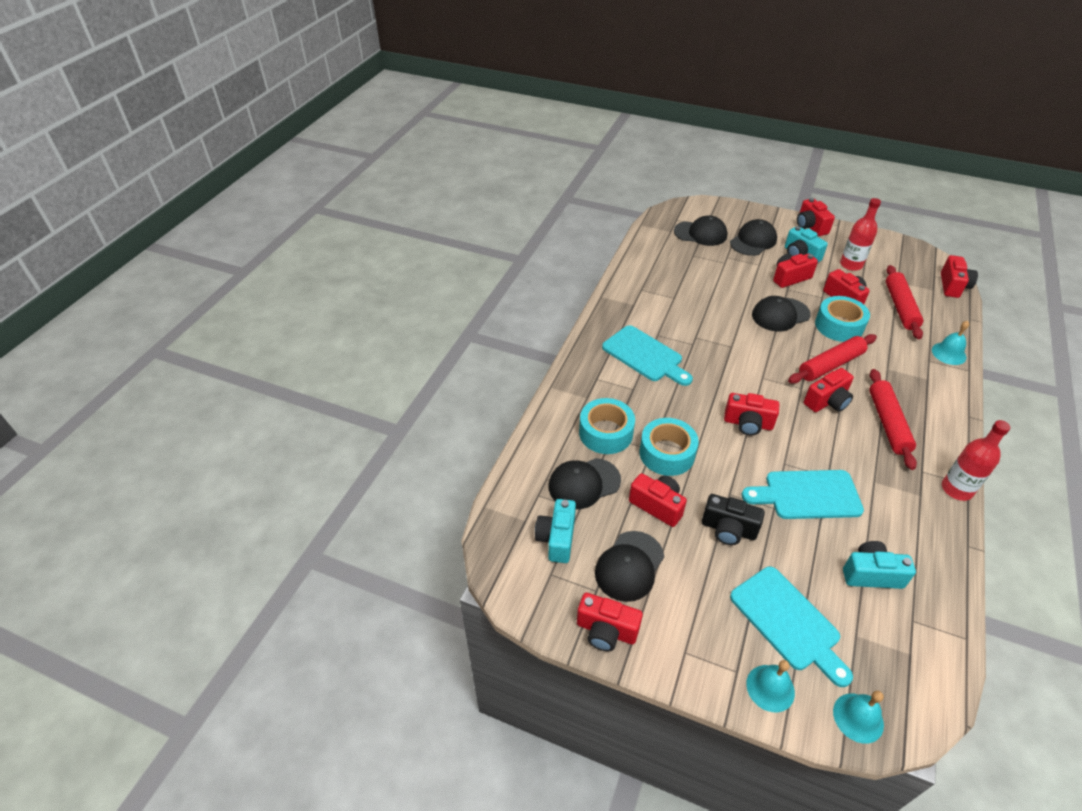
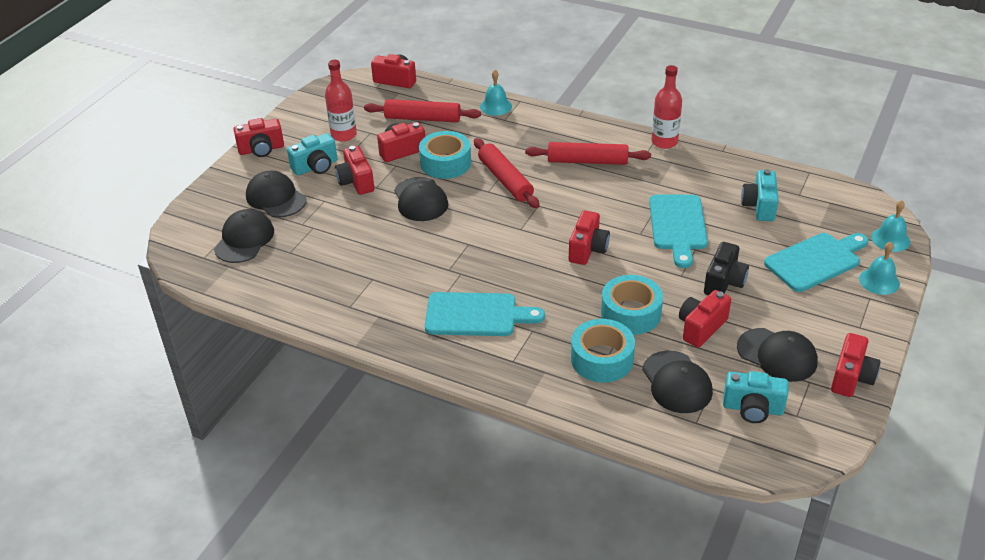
camera: 85 degrees left, 5 degrees down
(645, 355) = (476, 315): turquoise cutting board -> turquoise cutting board turned 45 degrees clockwise
(827, 401) = (557, 192): red camera -> none

